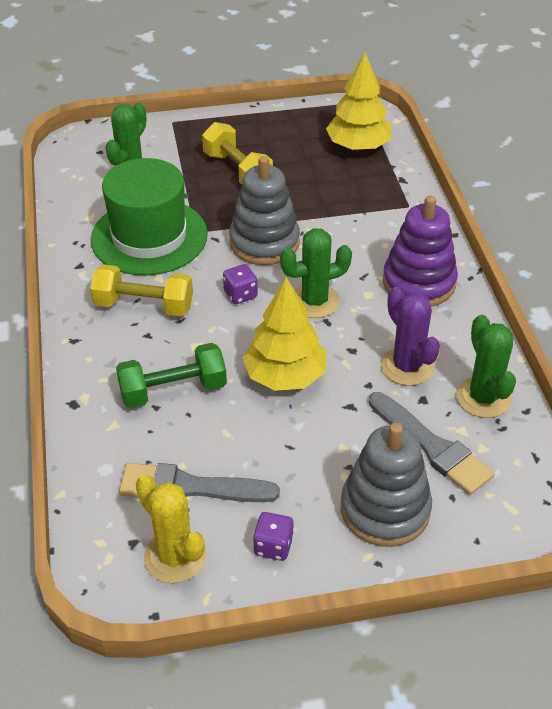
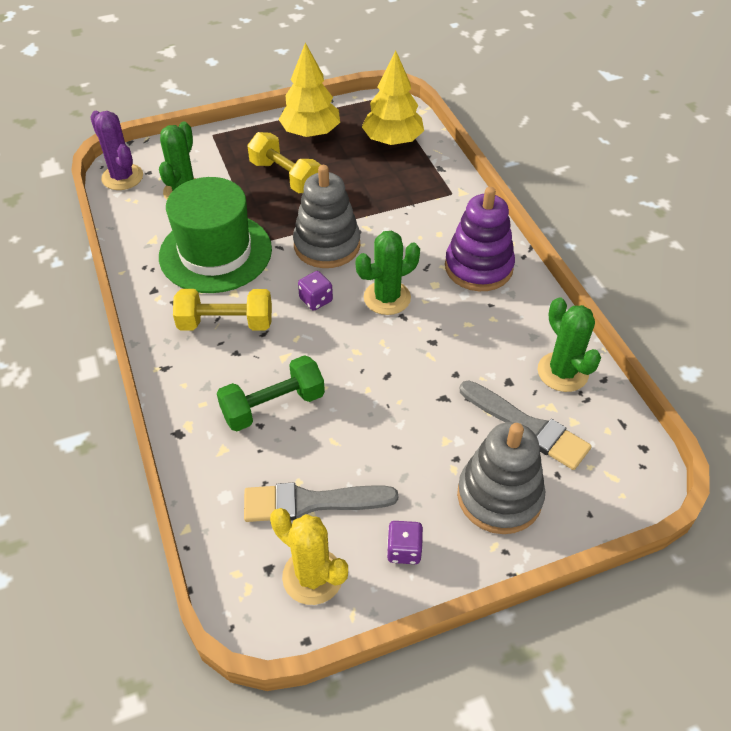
camera: 10 degrees left, 5 degrees up
(285, 376) = (376, 376): yellow tree -> yellow tree (310, 133)
(407, 366) = (487, 351): purple cactus -> purple cactus (122, 177)

